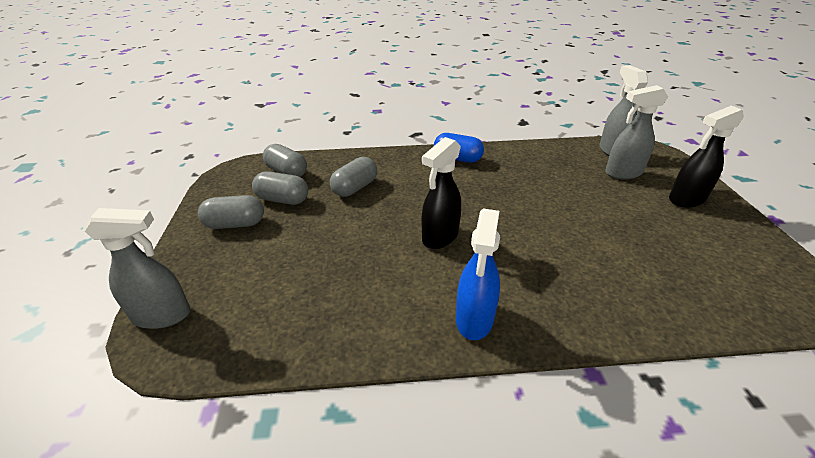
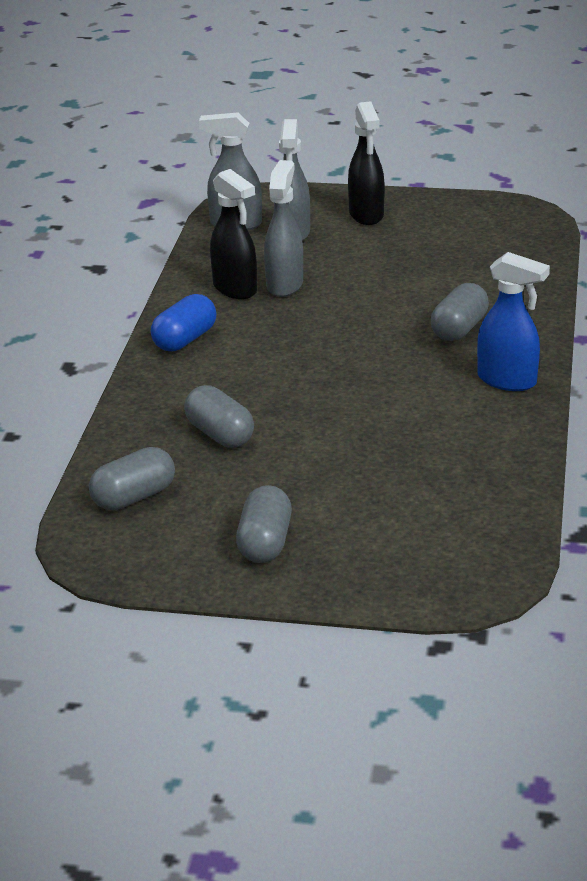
camera: 75 degrees left, 5 degrees down
(163, 315) = (439, 587): grey spray bottle -> grey spray bottle (285, 284)
(283, 200) = (219, 500): grey capsule -> grey capsule (459, 329)
(440, 237) = (367, 381): black spray bottle -> black spray bottle (235, 289)

